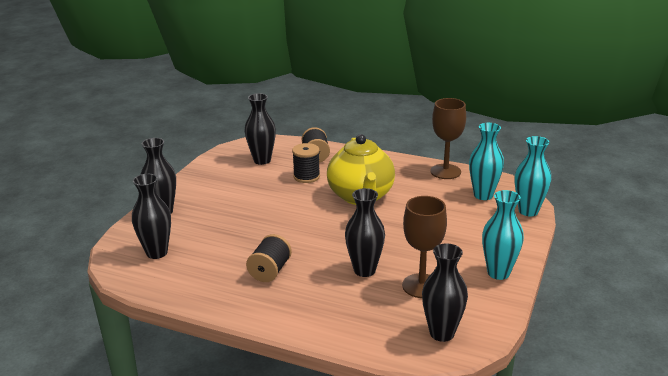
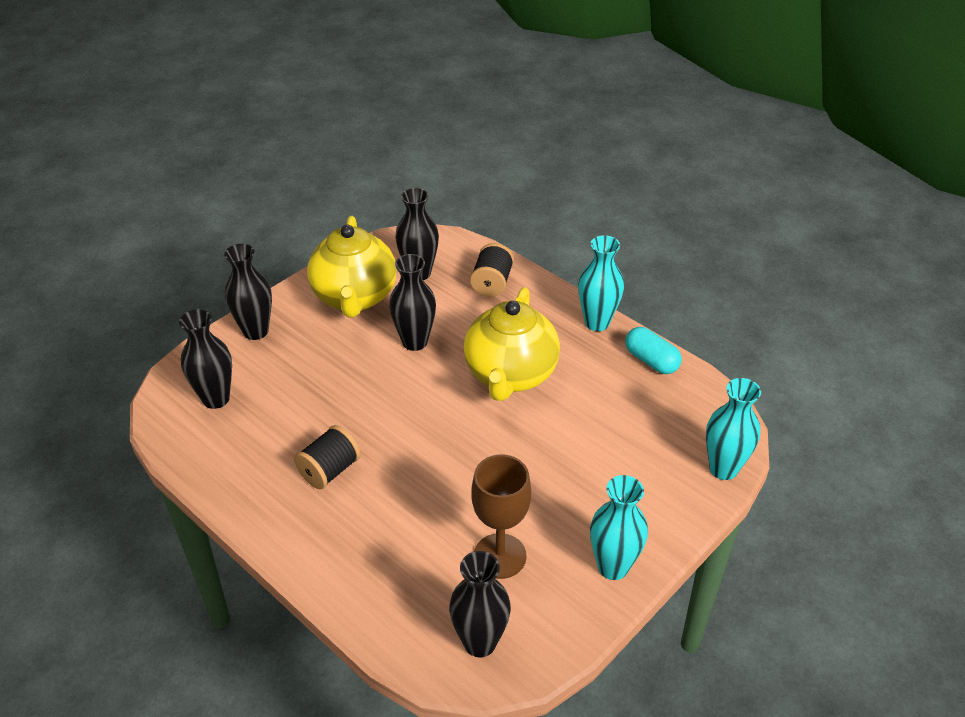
camera: 20 degrees right, 15 degrees up
(225, 180) = (354, 297): none -> yellow teapot
(306, 176) = (460, 318): black spool -> none
(364, 270) = (443, 506): black vase -> black vase (415, 342)
(445, 171) = (651, 361): brown goblet -> turquoise capsule
(483, 195) = (677, 420): turquoise vase -> turquoise vase (597, 323)

